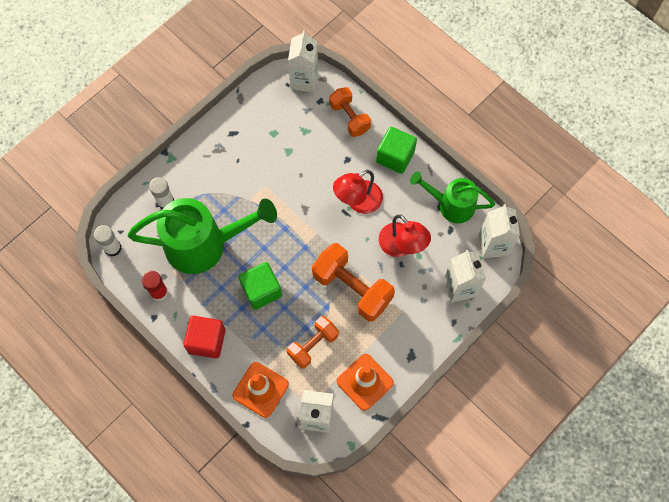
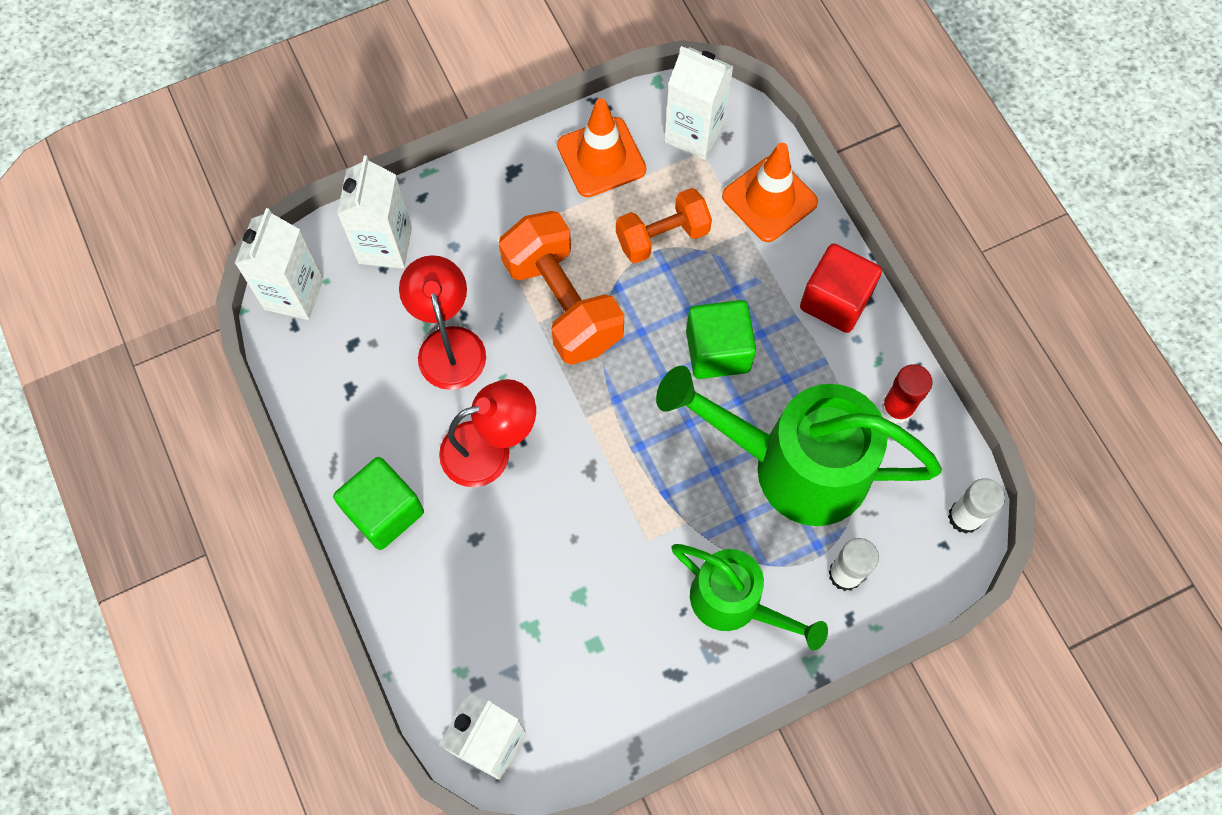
camera: 160 degrees left, 0 degrees up
(349, 118) = (434, 624): orange dumbbell -> none
(451, 205) = (329, 386): green watering can -> green watering can (735, 603)

